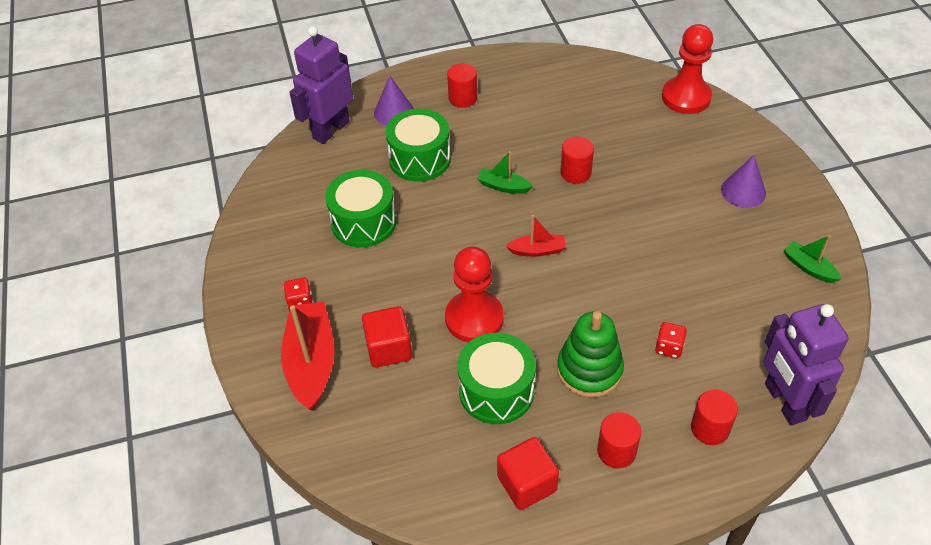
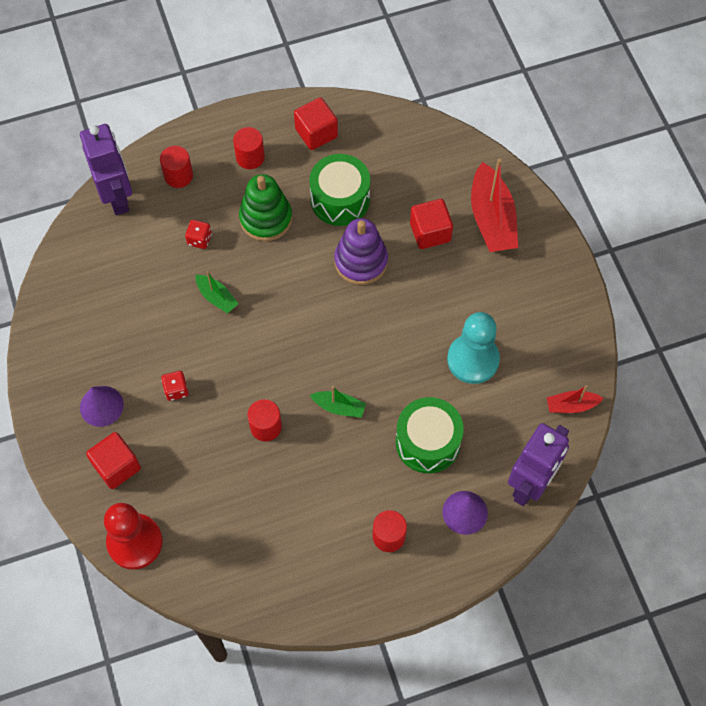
camera: 175 degrees right, 15 degrees up
(300, 302) = (514, 273): red dice -> red dice (176, 390)
(363, 222) = (473, 360): green drum -> turquoise pawn
(474, 318) = (361, 261): red pawn -> purple stacking toy
(537, 250) = (306, 331): red boat -> red boat (571, 405)
(715, 146) = (117, 466): none -> red cube
(809, 267) = (63, 319): green boat -> green boat (216, 297)

